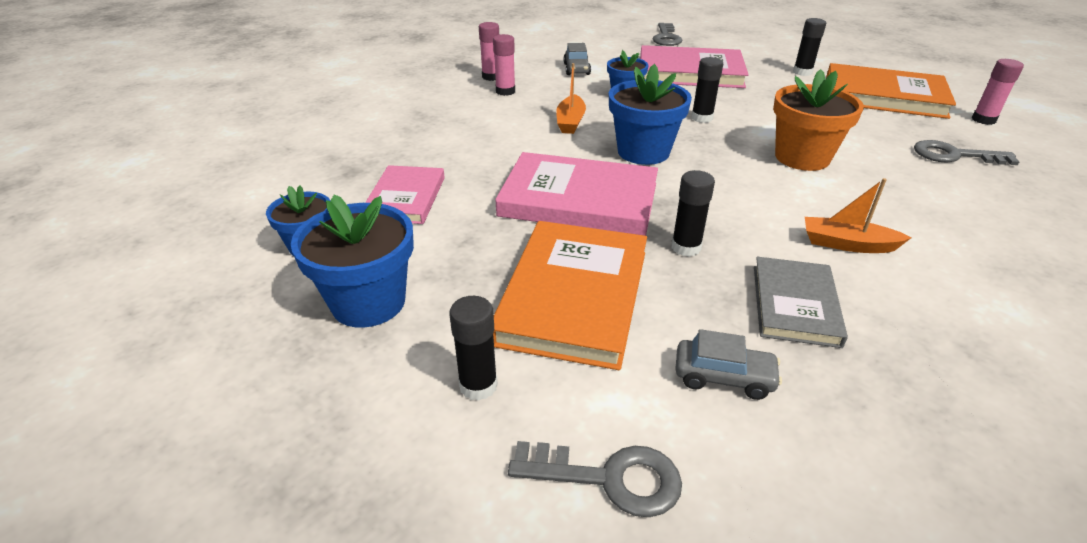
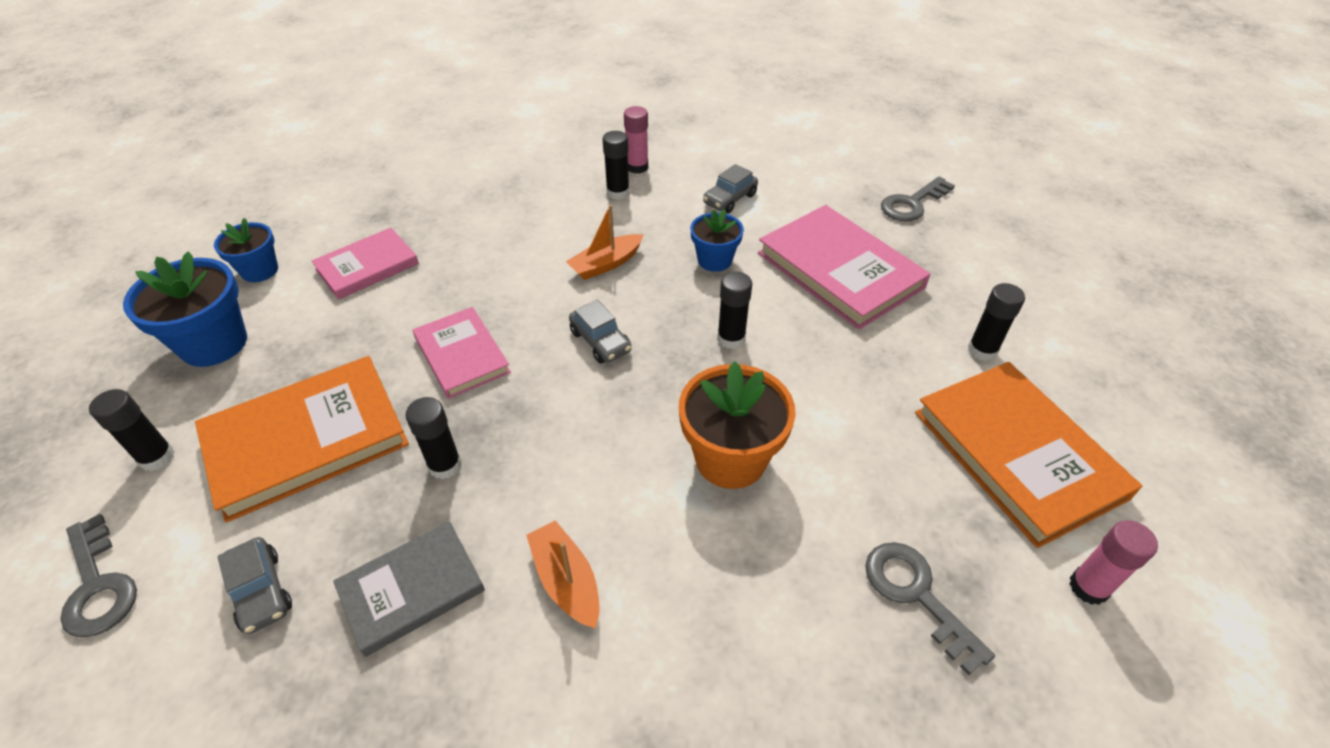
camera: 45 degrees right, 10 degrees up
(505, 91) = (618, 193): pink glue stick -> black glue stick
(579, 200) = (462, 355): pink book -> pink book, size x0.61
(643, 152) = (600, 341): blue flower pot -> grey car

